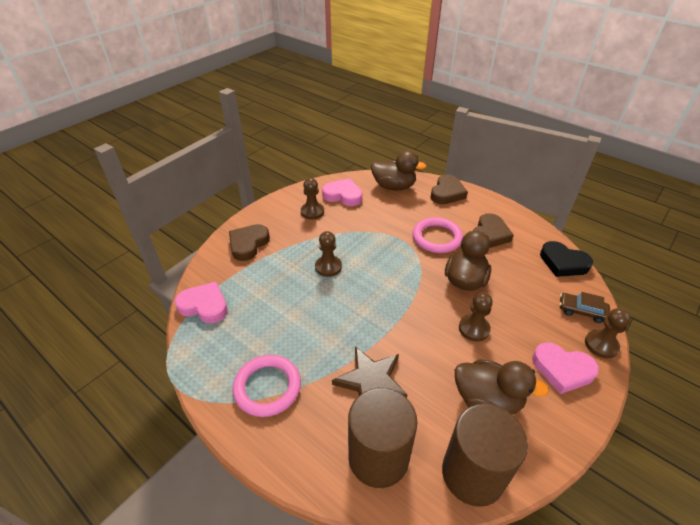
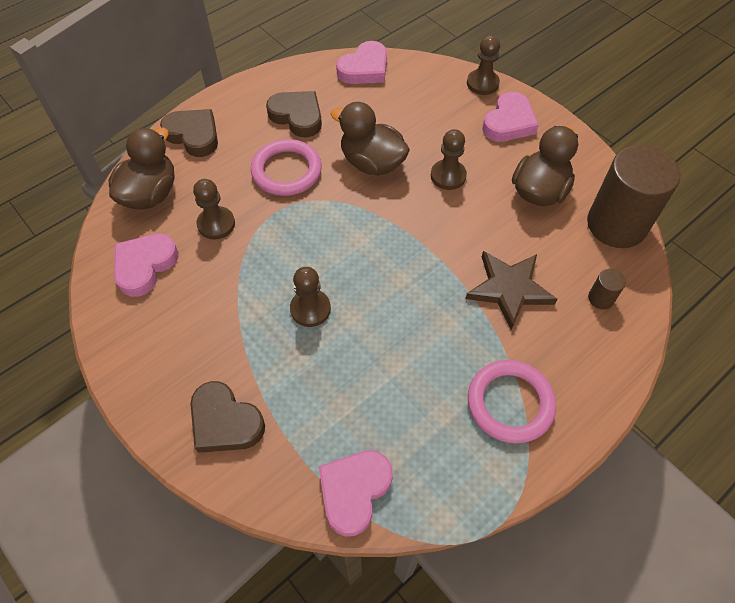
camera: 80 degrees left, 15 degrees up
(312, 212) = (172, 316): brown pawn -> brown pawn (216, 224)
(378, 457) = (600, 298): brown cylinder -> brown cylinder, size x0.40
(563, 263) = (364, 69): black heart -> pink heart
(581, 311) = (437, 80): brown car -> none

